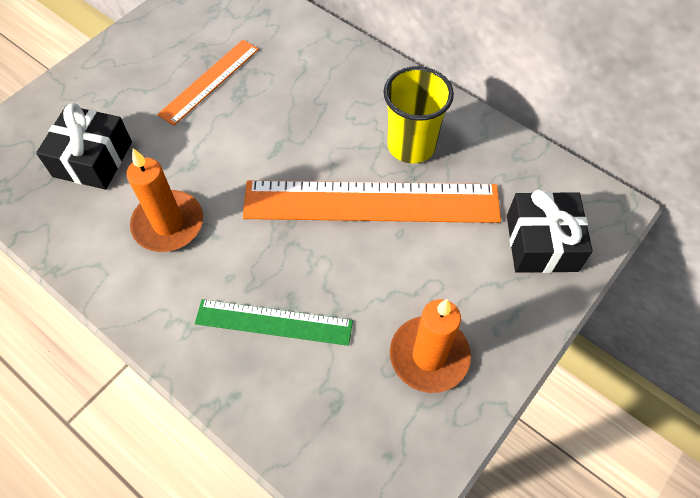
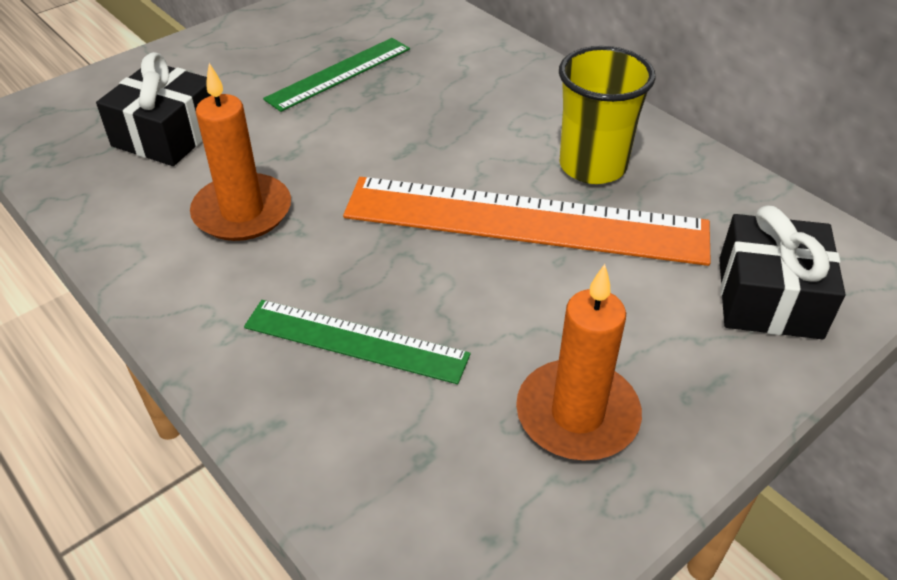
camera: 10 degrees right, 15 degrees down
(210, 81) = (339, 74): orange ruler -> green ruler

